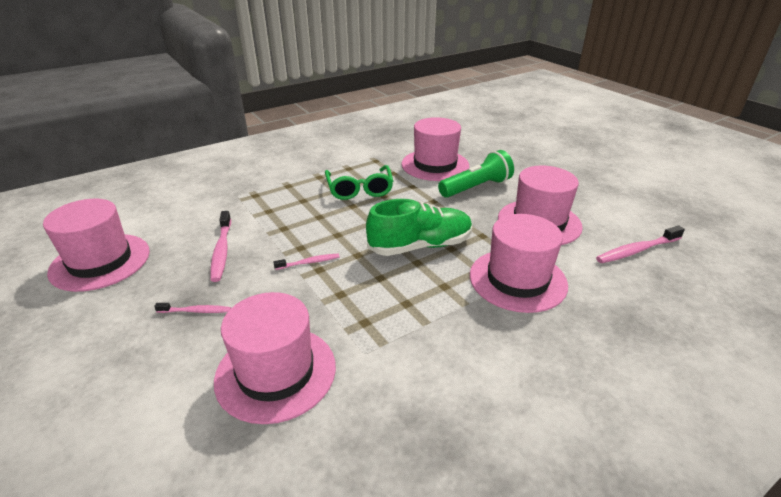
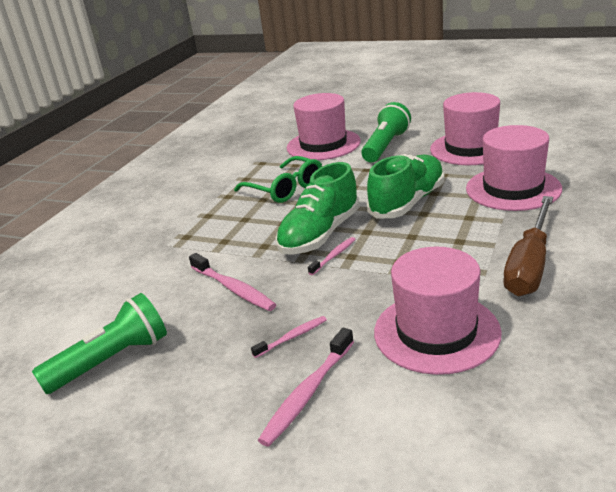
camera: 30 degrees left, 5 degrees down
(100, 261) = (112, 360): pink hat -> green flashlight
(326, 239) = (320, 235): none -> green shoe
(425, 360) = (529, 264): none -> brown screwdriver
(637, 250) = (561, 136): pink toothbrush -> pink toothbrush (308, 393)

